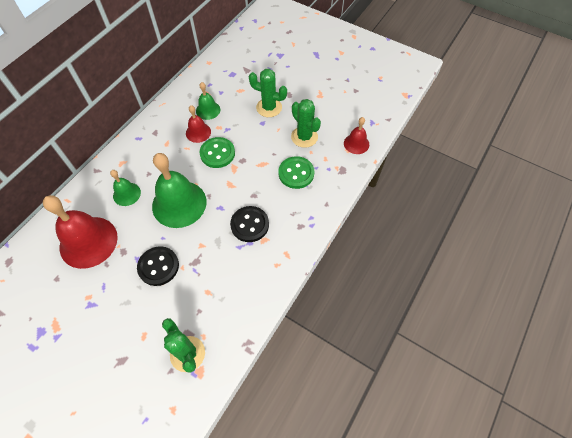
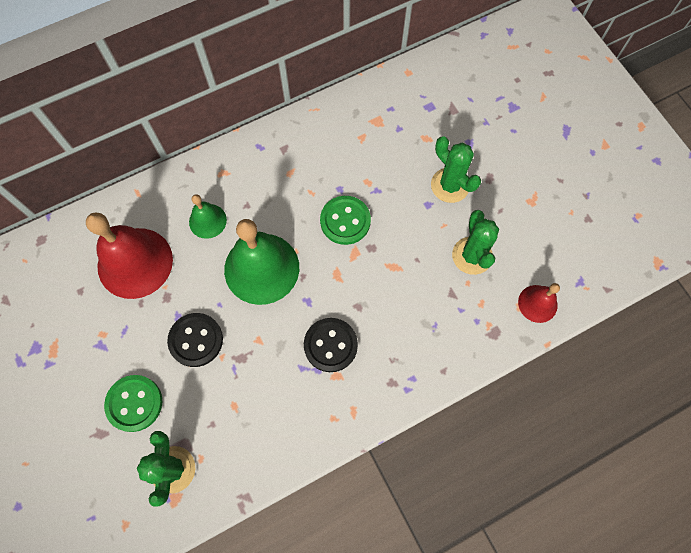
camera: 30 degrees right, 10 degrees up
(198, 132) = (337, 176): red bell -> none
(208, 110) = (367, 148): green bell -> none
(296, 173) = (430, 304): green button -> green button (134, 403)

